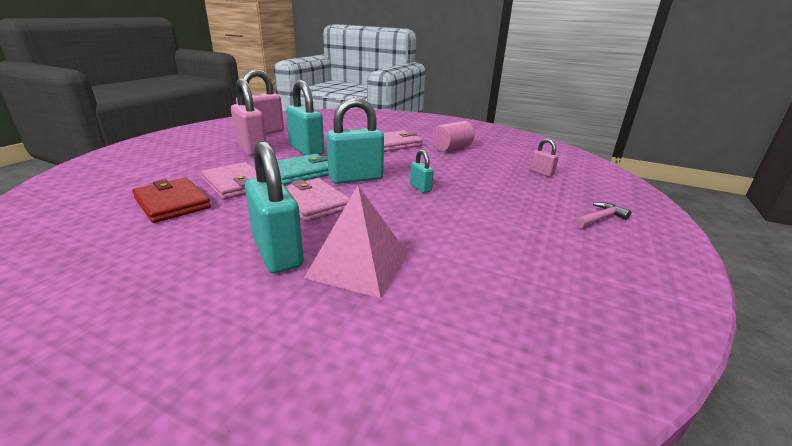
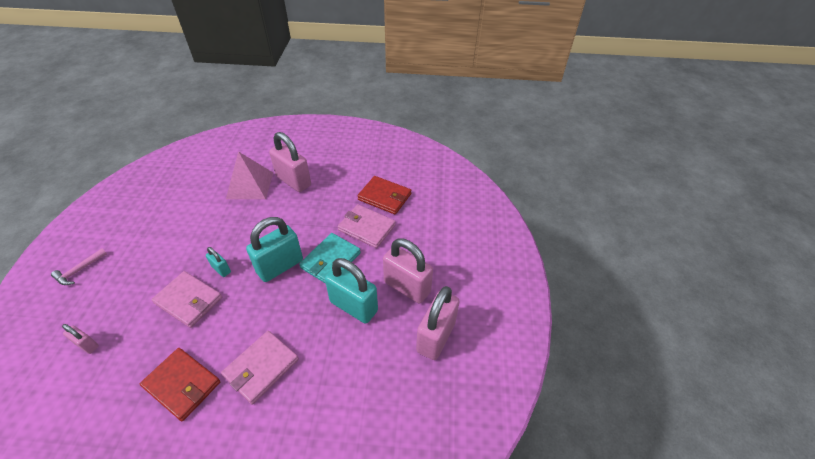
camera: 160 degrees right, 20 degrees up
(277, 253) = (293, 181): turquoise padlock -> pink padlock
(313, 203) = (298, 224): pink wallet -> pink wallet (189, 300)
(452, 148) = (182, 384): pink cylinder -> red wallet

